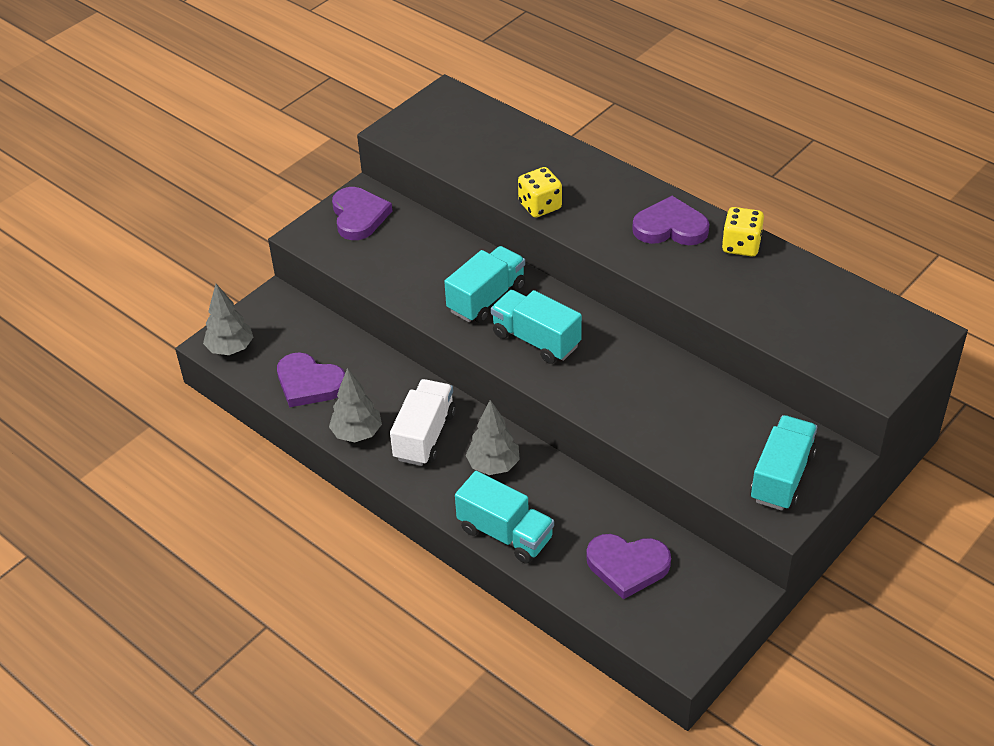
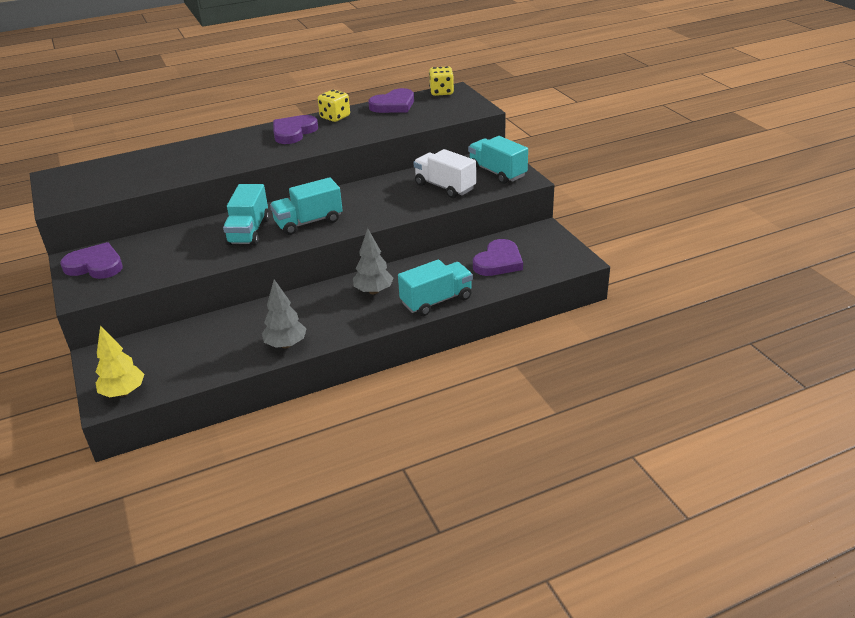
camera: 65 degrees left, 10 degrees down
(230, 348) = (124, 392): grey tree -> yellow tree
(309, 383) = (210, 357): purple heart -> purple heart (393, 105)
(424, 436) = (319, 314): white truck -> white truck (445, 187)
(486, 298) = (249, 231): turquoise truck -> turquoise truck turned 150 degrees counterclockwise
(540, 206) = (217, 166): yellow dice -> yellow dice (441, 92)

